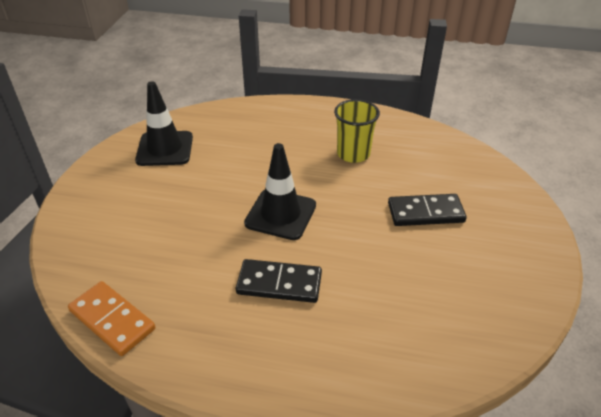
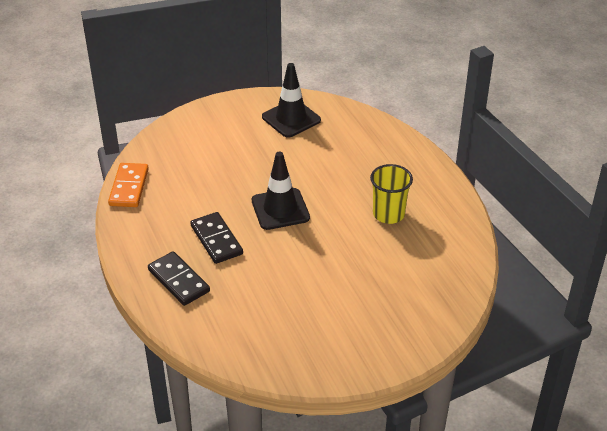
camera: 55 degrees right, 0 degrees up
(425, 213) = (356, 282): black domino -> black domino (178, 281)

